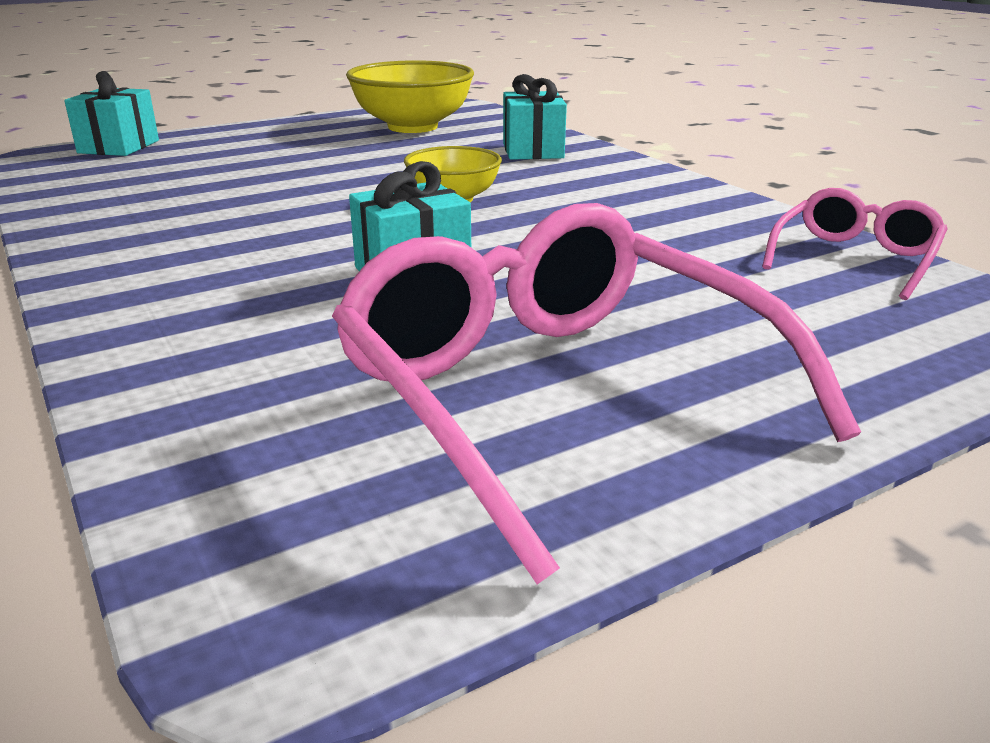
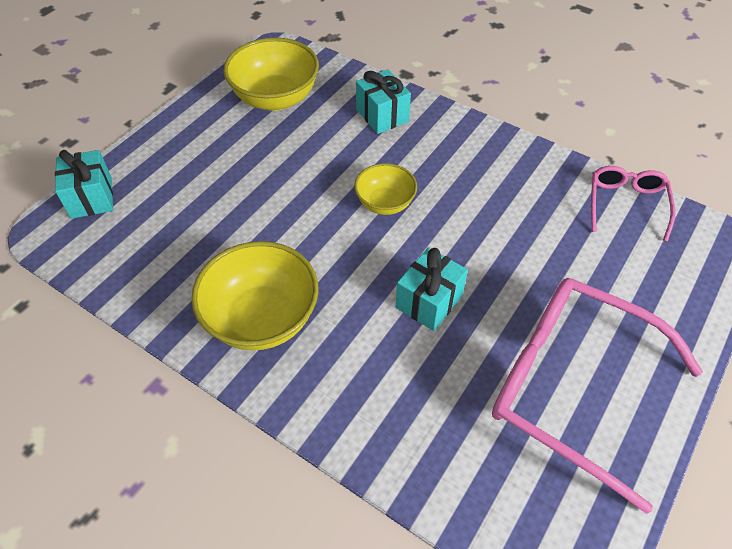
camera: 25 degrees left, 25 degrees up
(166, 241) = (262, 318): none -> yellow bowl

